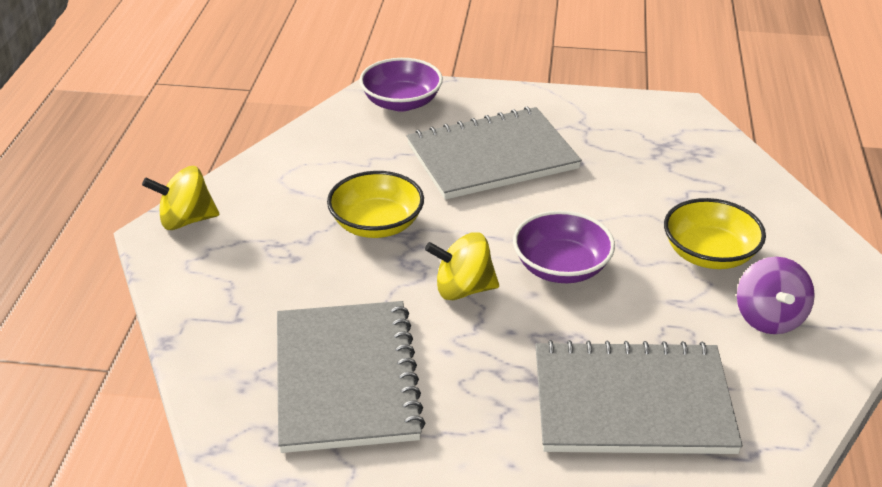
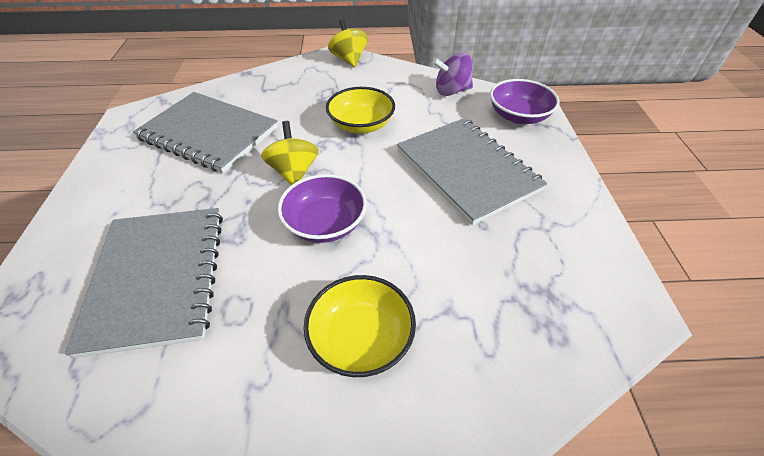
camera: 80 degrees right, 10 degrees up
(346, 378) = (208, 133): grey notebook -> grey notebook turned 45 degrees clockwise
(769, 318) = (258, 397): purple spinning top -> purple spinning top (451, 91)

